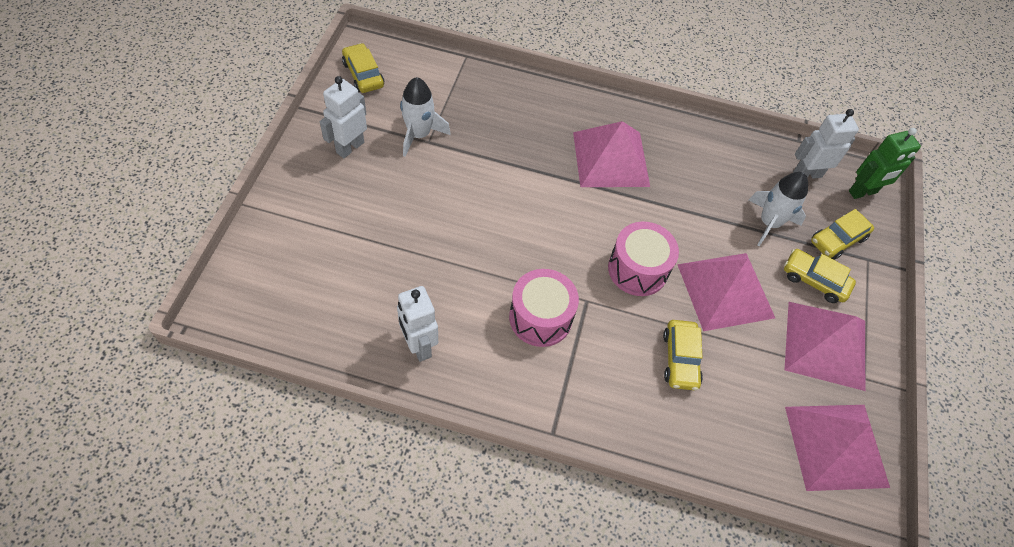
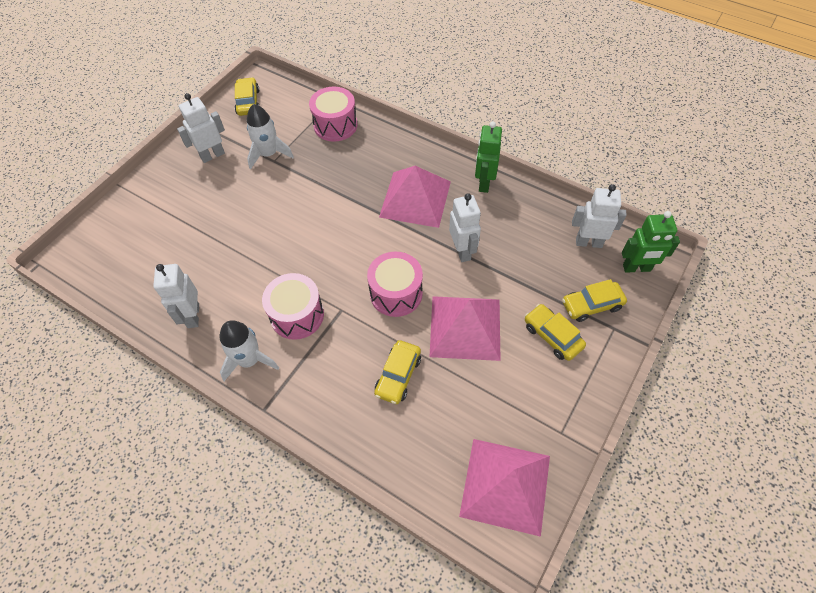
camera: 25 degrees right, 0 degrees up
(482, 87) = (335, 125): none -> pink drum
(675, 128) = (484, 183): none -> green robot
(686, 208) = (462, 251): none -> white robot
(769, 223) = (532, 278): white rocket -> white rocket (249, 360)
(825, 344) = (537, 394): pink pyramid -> none

